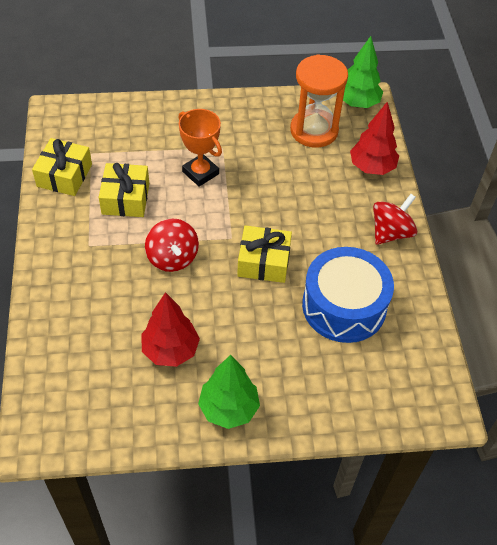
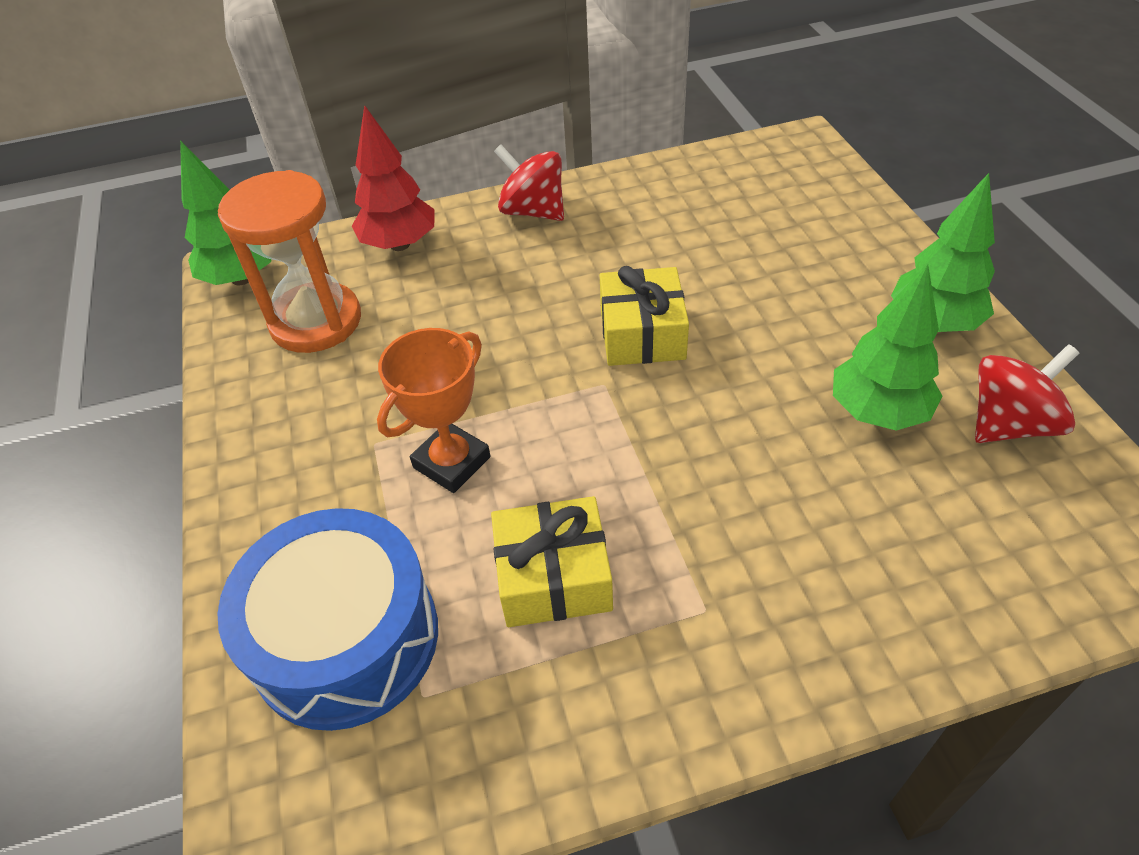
camera: 95 degrees left, 5 degrees down
(64, 175) = (511, 735): yellow gift -> none
(170, 350) = (877, 412): red tree -> green tree
(172, 258) = (682, 456): red spinning top -> red spinning top (1009, 424)
(344, 306) = (689, 238): blue drum -> blue drum (346, 638)

